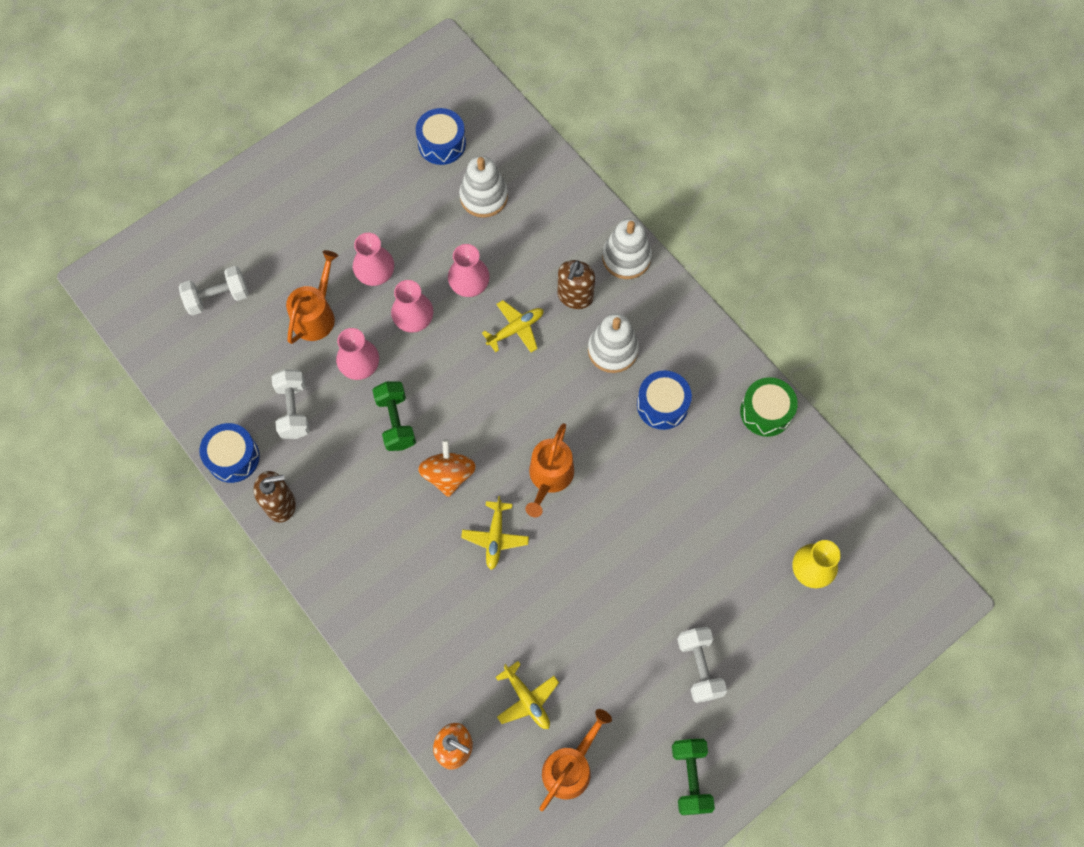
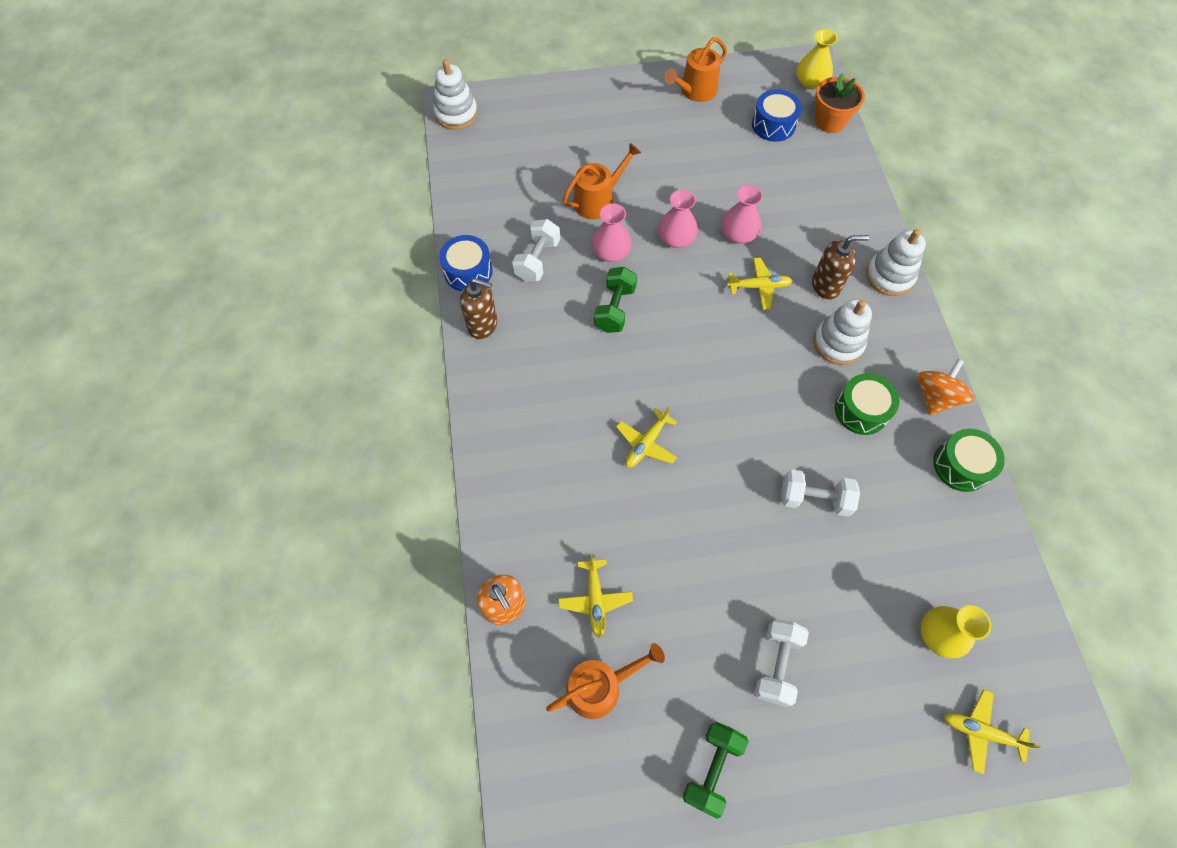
camera: 30 degrees right, 5 degrees down
(218, 297) = (529, 154): white dumbbell -> white dumbbell (814, 499)
(375, 272) = (664, 191): pink vase -> none
(448, 474) = (635, 372): orange spinning top -> orange spinning top (935, 397)
(453, 75) = (811, 82): none -> yellow vase
(484, 196) = (787, 176): white stacking toy -> white stacking toy (456, 114)
(494, 113) = (829, 121): none -> orange flower pot
(549, 477) = (723, 418): orange watering can -> orange watering can (695, 91)
(575, 296) = (826, 285): brown soap dispenser -> brown soap dispenser turned 150 degrees counterclockwise
(662, 405) = (861, 410): blue drum -> green drum
(874, 629) = (980, 731): none -> yellow plane

